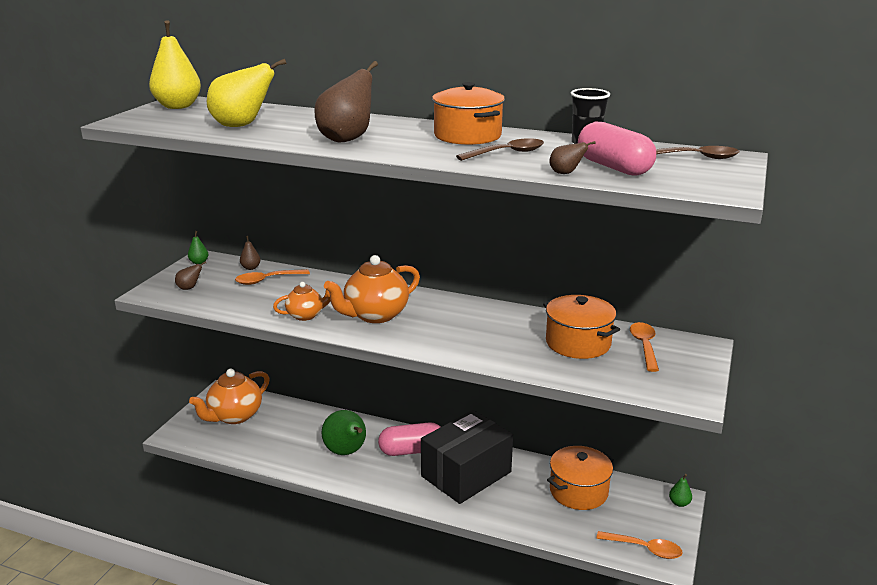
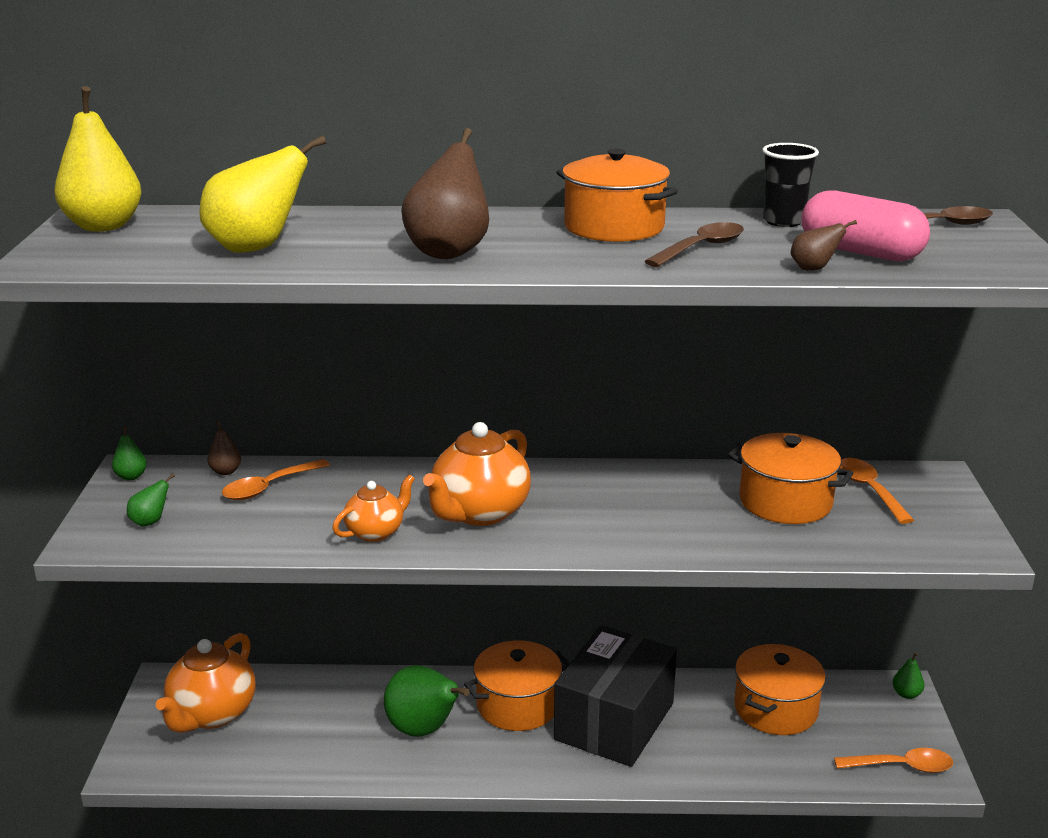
camera: 20 degrees left, 0 degrees up
(189, 288) = (150, 522): brown pear -> green pear
(412, 450) = (518, 705): pink capsule -> orange pot

